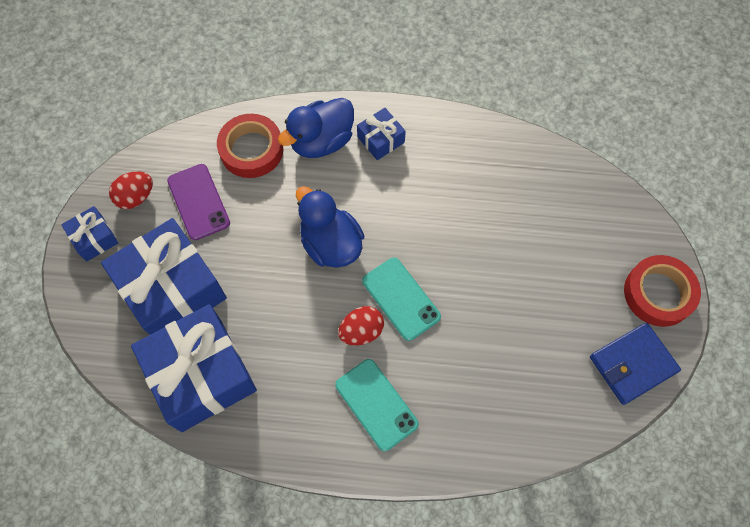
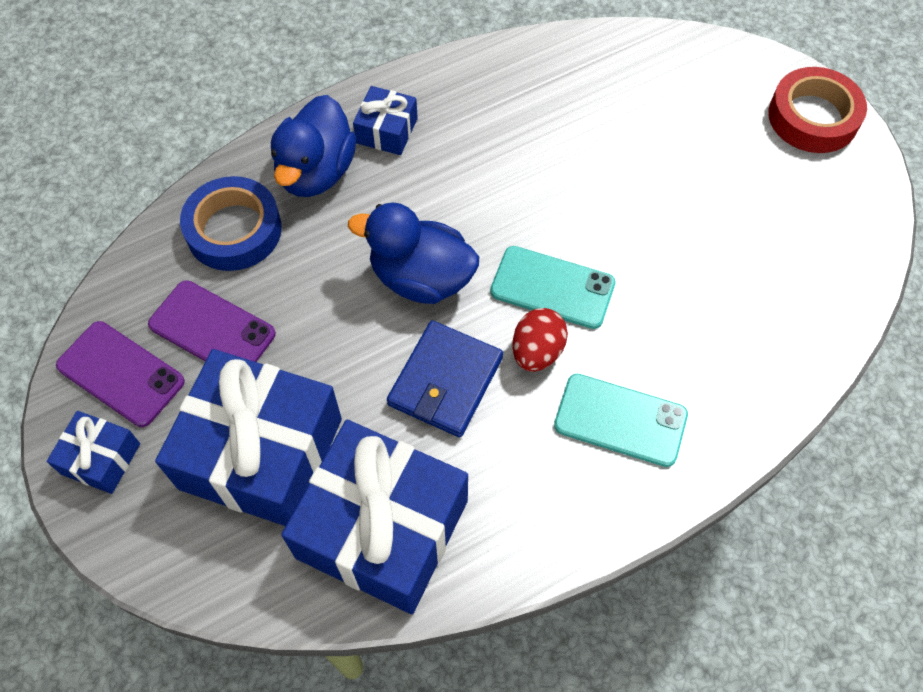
camera: 35 degrees left, 5 degrees down
(136, 197) = (120, 374): red egg -> purple phone
(251, 150) = (234, 230): red tape -> blue tape
(632, 364) = (848, 202): blue wallet -> blue wallet (445, 381)

